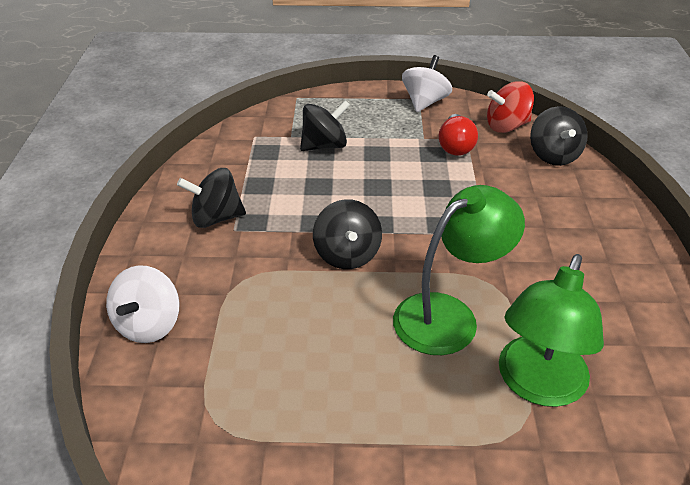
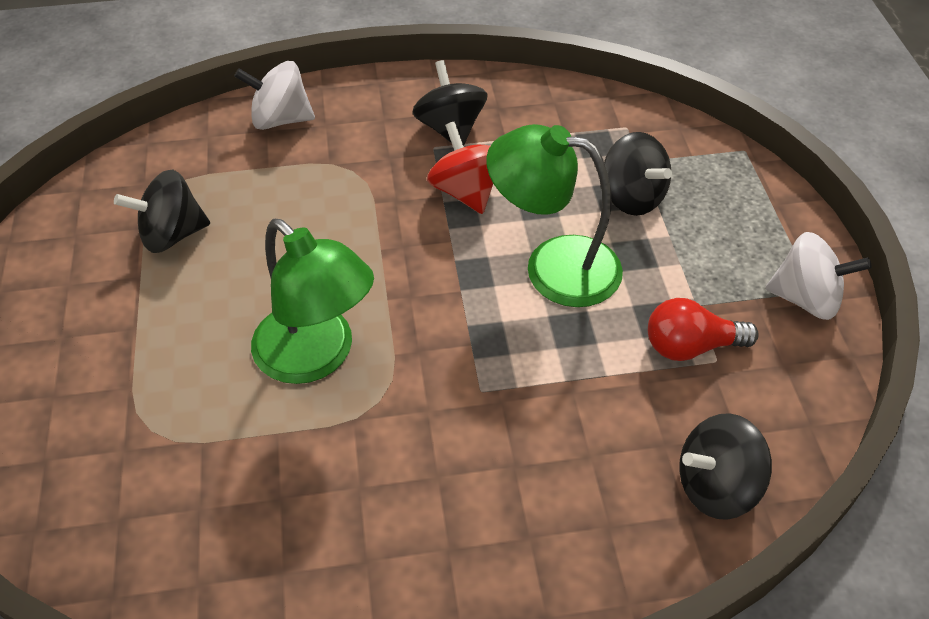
camera: 80 degrees right, 10 degrees up
(347, 255) = (408, 250): black spinning top -> black spinning top (172, 235)
(506, 126) = (782, 416): red spinning top -> red spinning top (466, 192)
(537, 385) = (211, 448): green lamp -> green lamp (553, 266)

